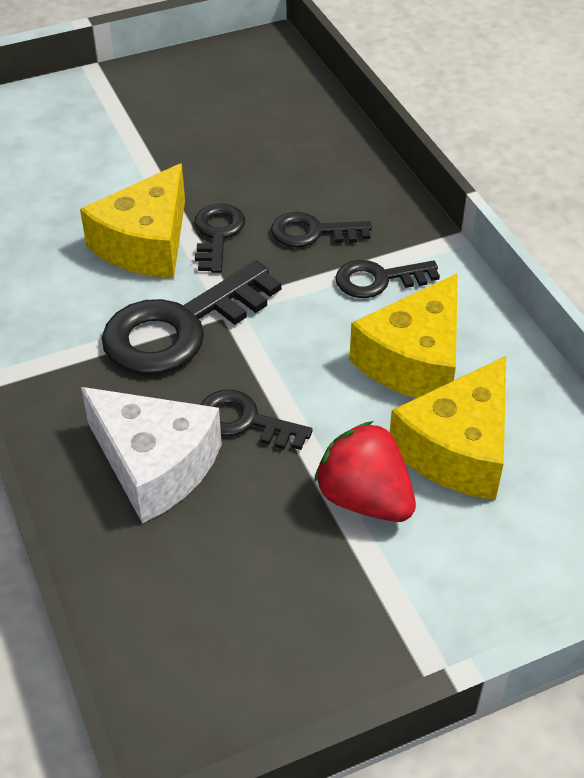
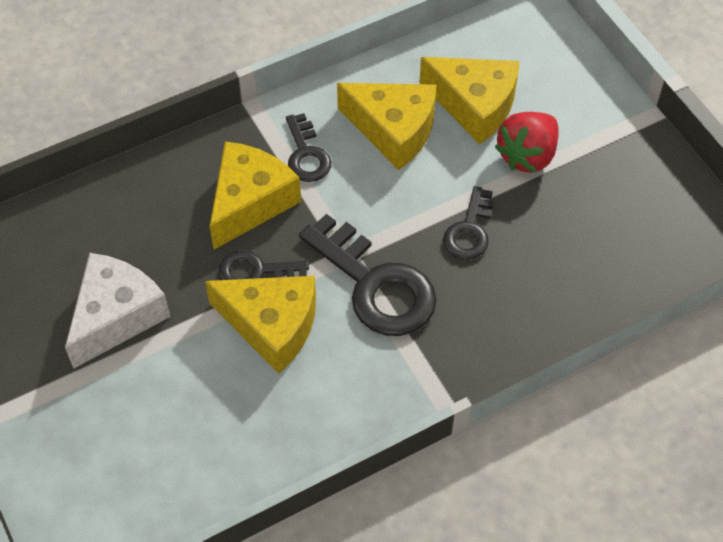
camera: 95 degrees left, 10 degrees up
(155, 465) = (520, 282): white cheese -> white cheese (116, 316)
(312, 232) = (250, 202): black key -> yellow cheese

